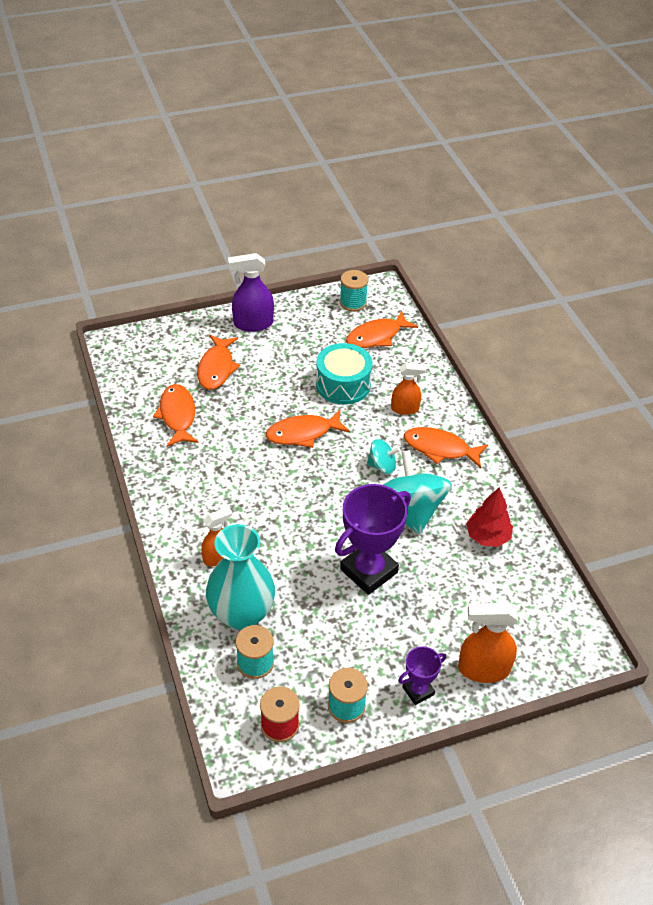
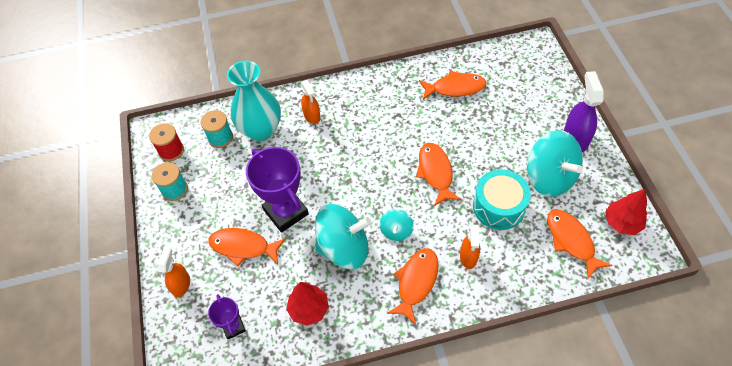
camera: 100 degrees right, 10 degrees up
(216, 368) = (512, 112): orange fish -> orange fish (243, 247)
(304, 346) = (549, 177): none -> turquoise spinning top
(353, 302) = (622, 223): turquoise spool -> red tree
(418, 691) = (174, 236): purple trophy -> purple trophy (233, 327)
(483, 669) = (181, 284): orange spray bottle -> orange spray bottle, size x0.66

